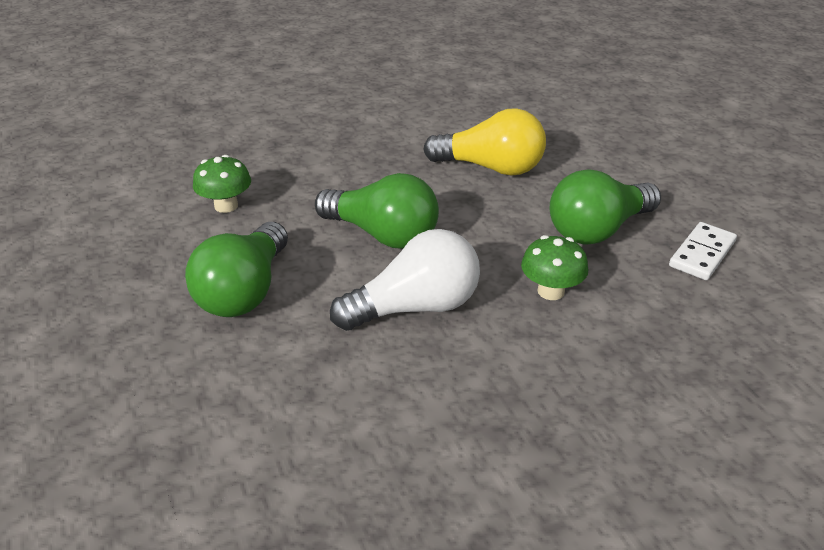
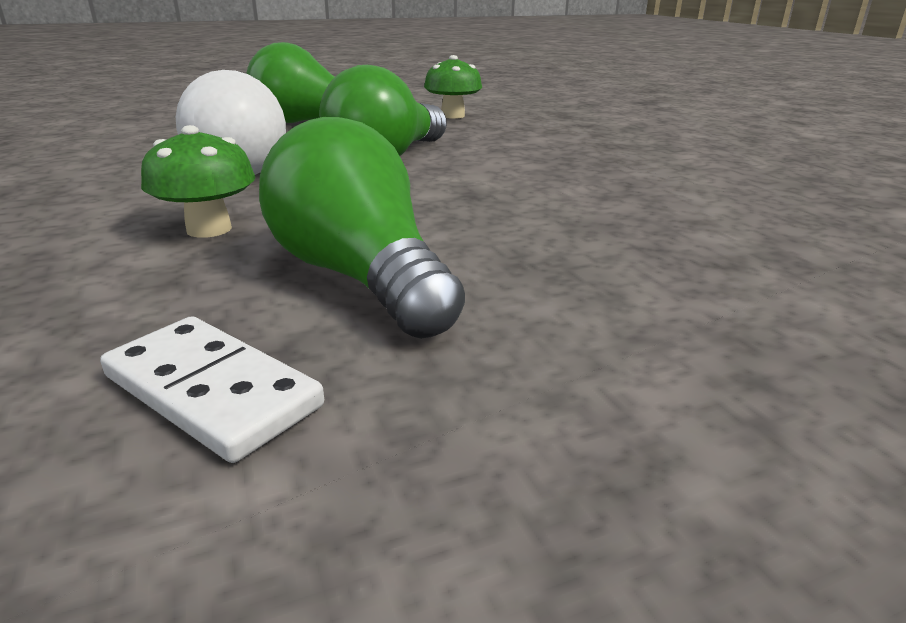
camera: 90 degrees right, 10 degrees down
(490, 168) = (571, 211): yellow light bulb -> none

